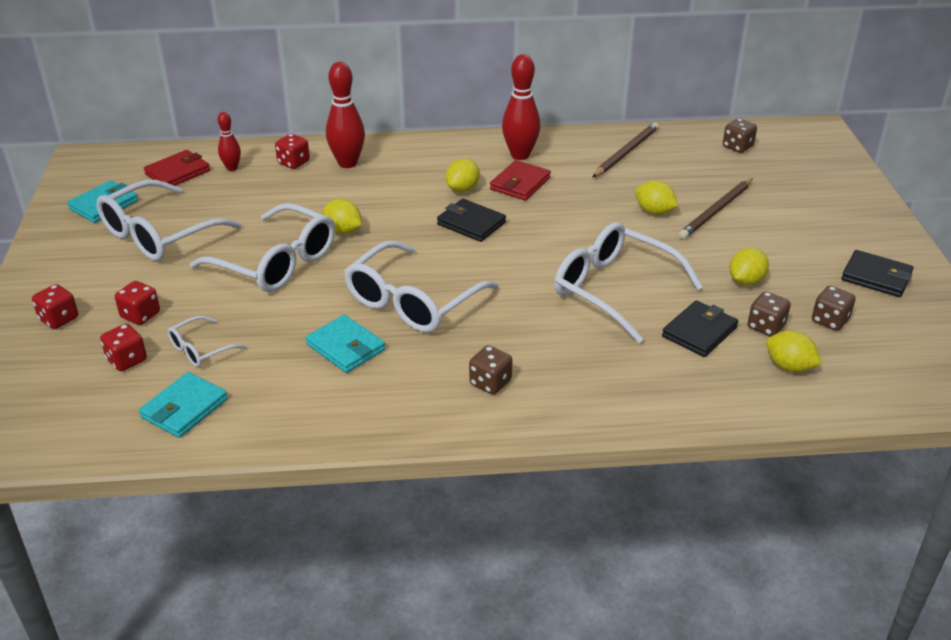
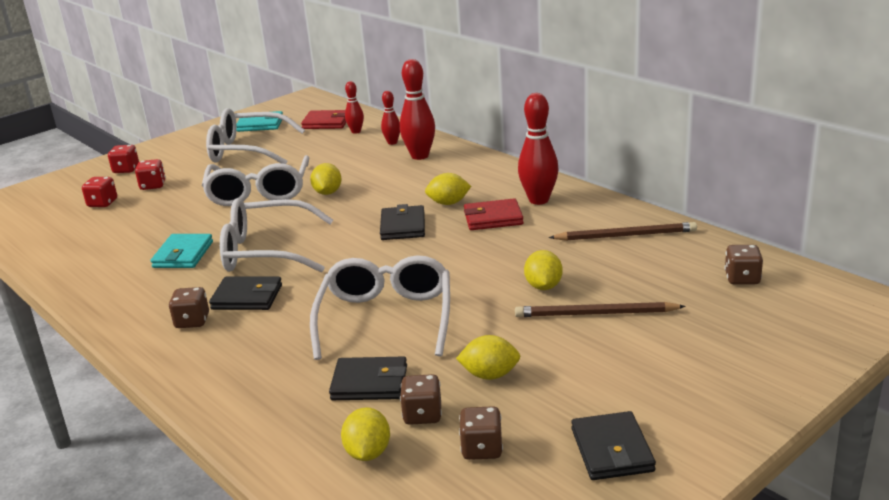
camera: 55 degrees right, 10 degrees down
(184, 408) = (68, 239): turquoise wallet -> none
(200, 349) = (134, 216): white glasses -> none
(293, 163) = (392, 142): red dice -> red bowling pin
(486, 340) = (247, 297): none -> black wallet

